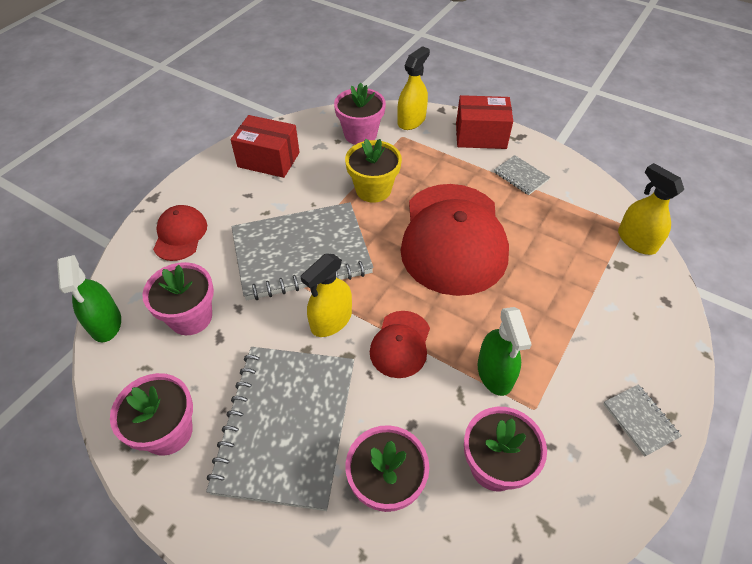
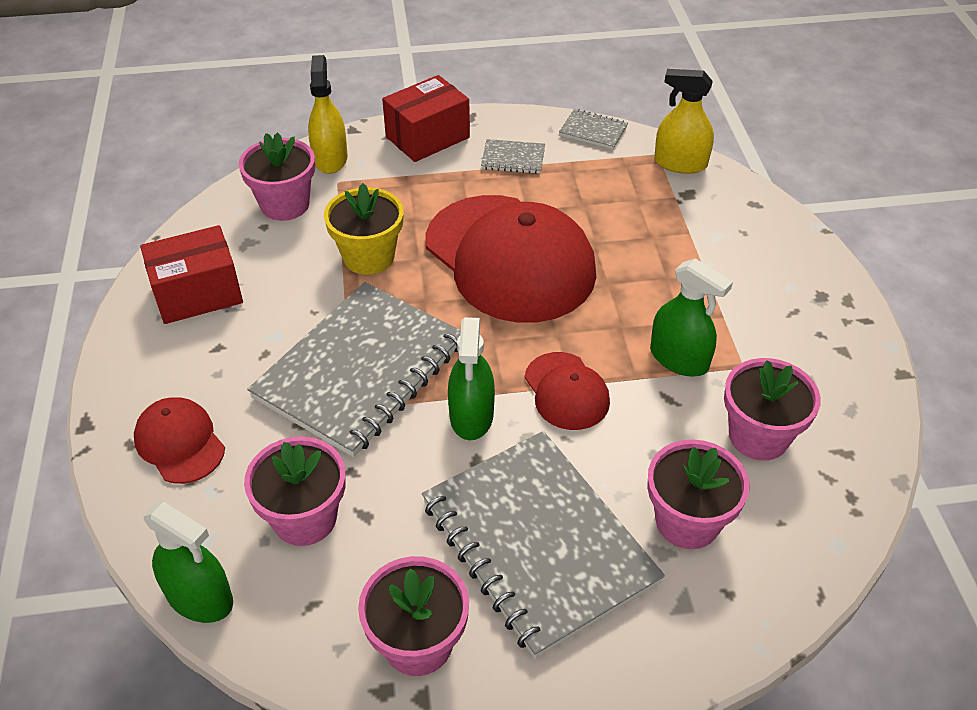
camera: 40 degrees left, 5 degrees down
(331, 320) = (471, 415): yellow spray bottle -> green spray bottle
(640, 420) = (829, 318): grey notebook -> grey notebook (593, 131)

